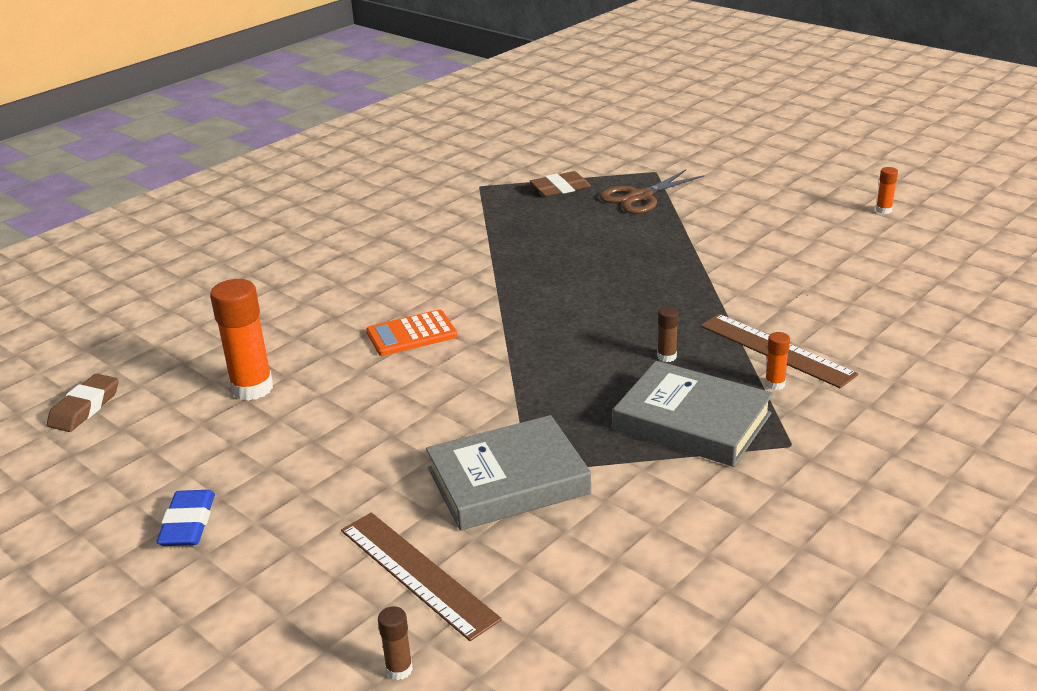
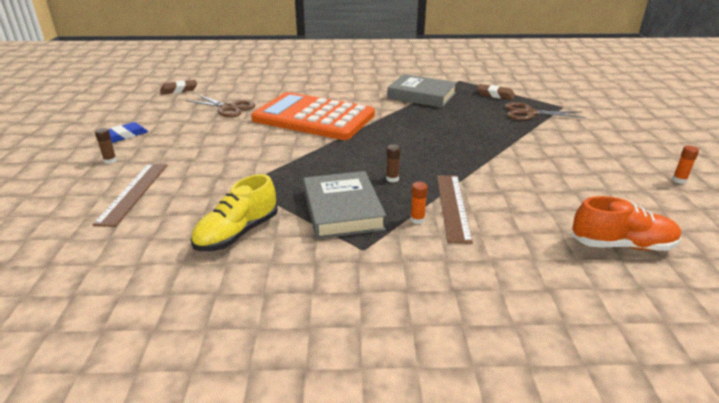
camera: 45 degrees right, 0 degrees up
(252, 388) = (228, 108): orange glue stick -> brown scissors
(399, 669) = (60, 217): brown glue stick -> brown glue stick (110, 161)
(411, 334) = (313, 117): orange calculator -> orange calculator, size x2.35
(508, 481) = (227, 184): grey book -> grey book (421, 95)
(651, 520) = (237, 234): none -> yellow shoe
(949, 301) = (622, 245): none -> orange shoe

